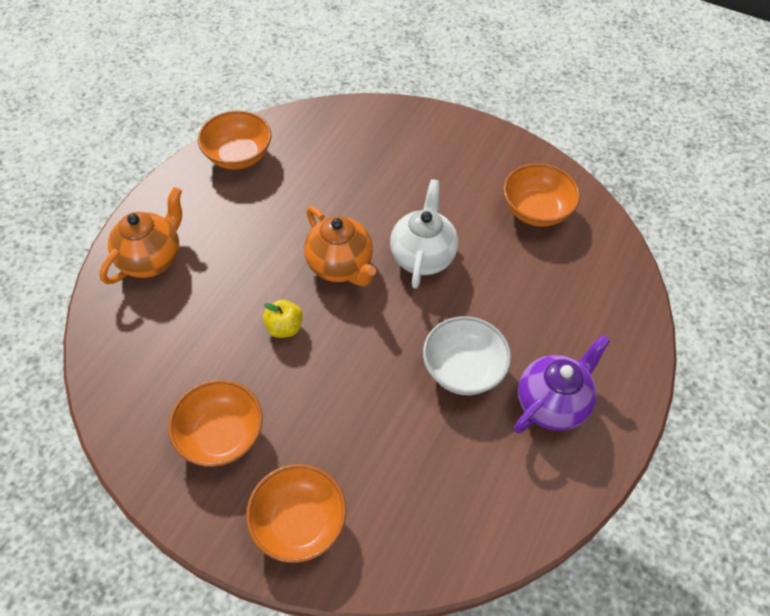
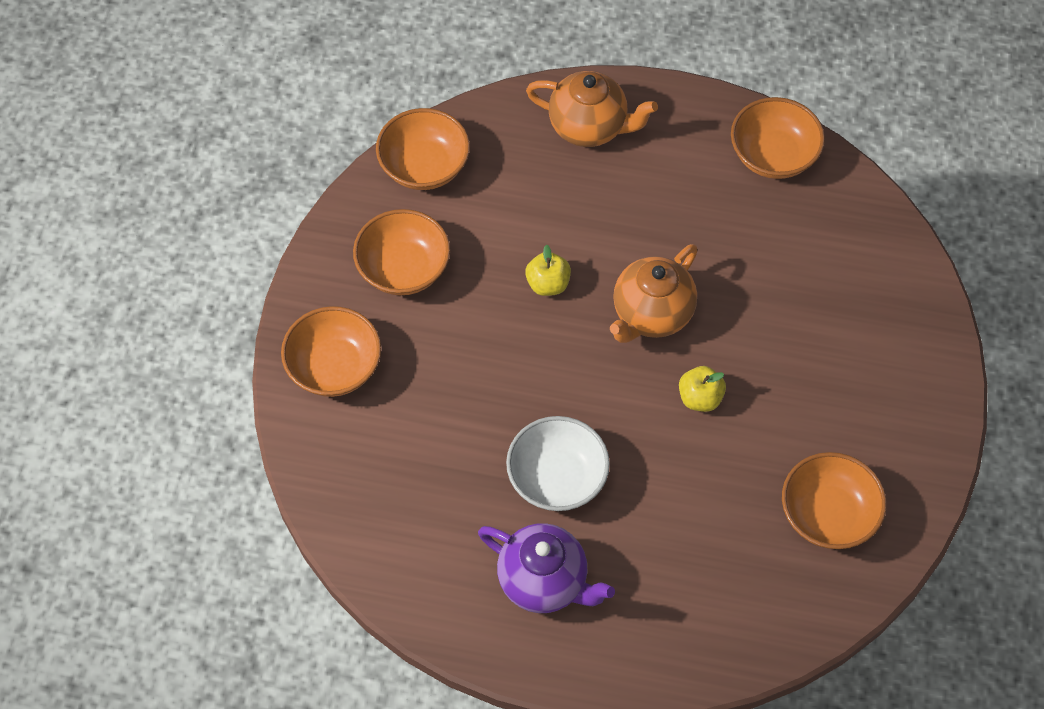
camera: 75 degrees right, 5 degrees up
(124, 391) = (424, 166): none -> orange bowl
(422, 256) = (700, 398): white teapot -> yellow apple

